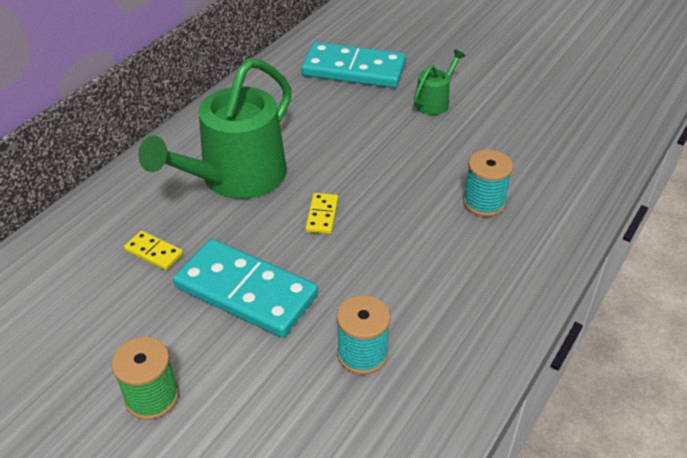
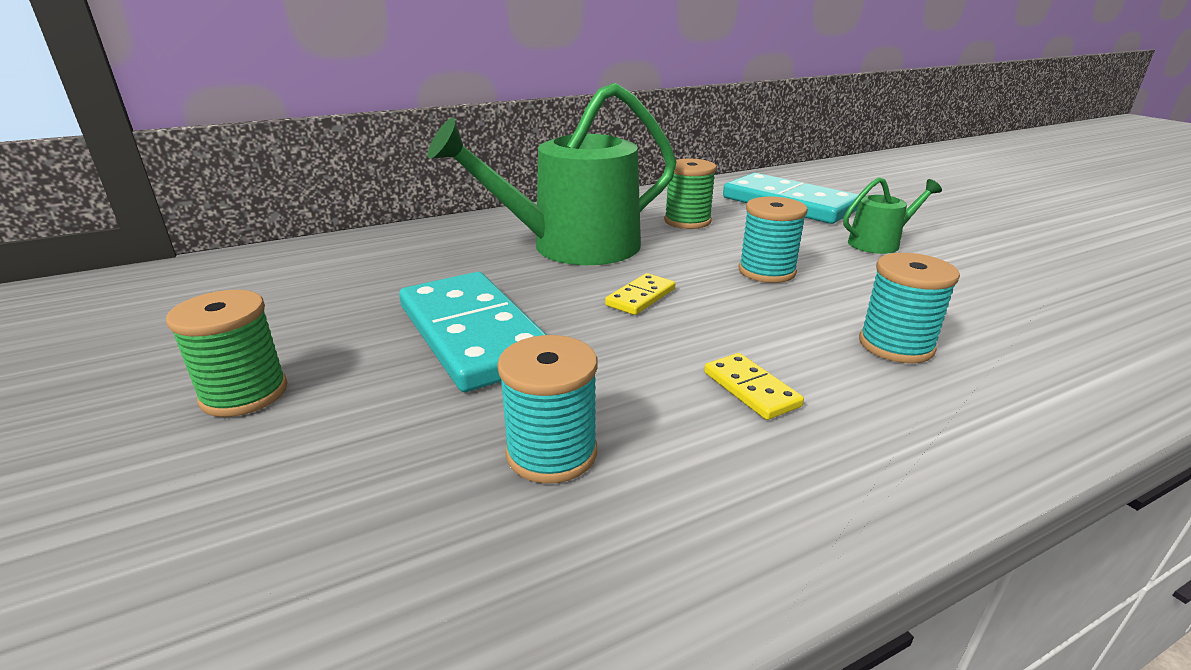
camera: 30 degrees right, 15 degrees down
(153, 252) = (420, 276): yellow domino -> yellow domino (751, 389)
(296, 117) = (687, 221): none -> green spool
(382, 159) = (767, 271): none -> turquoise spool

